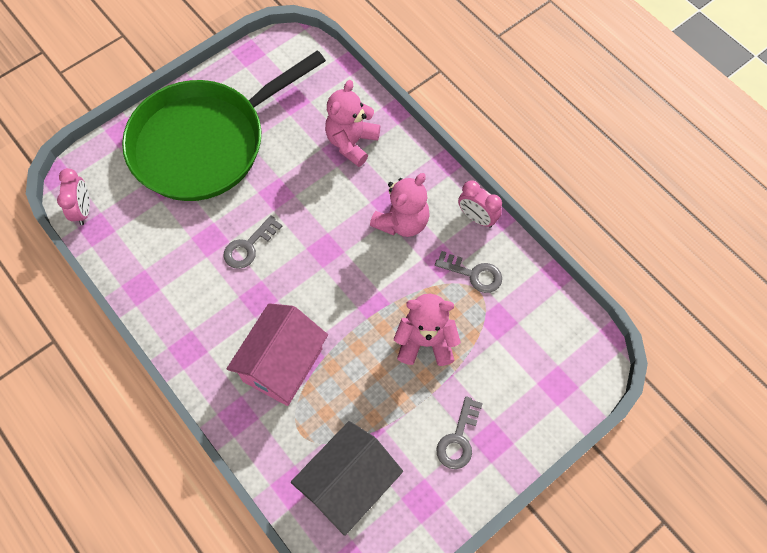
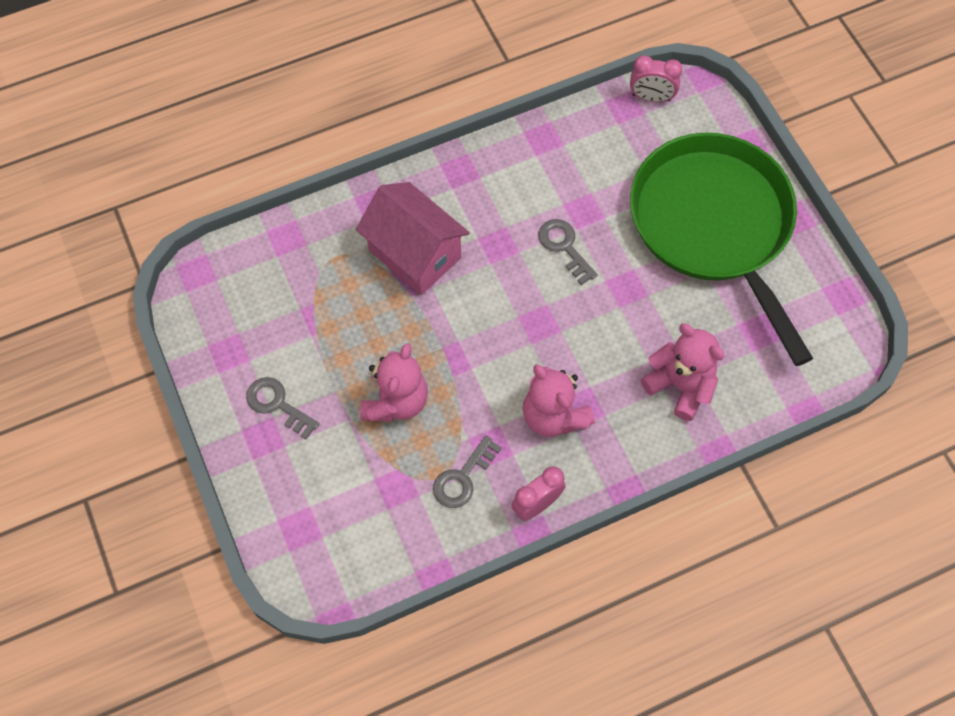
camera: 105 degrees right, 0 degrees up
(348, 484) = (270, 288): grey house -> none

